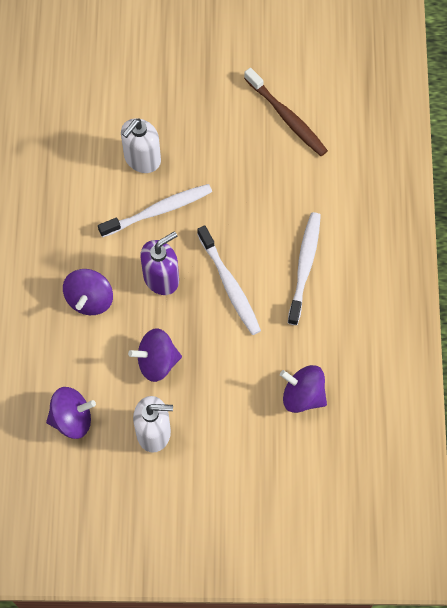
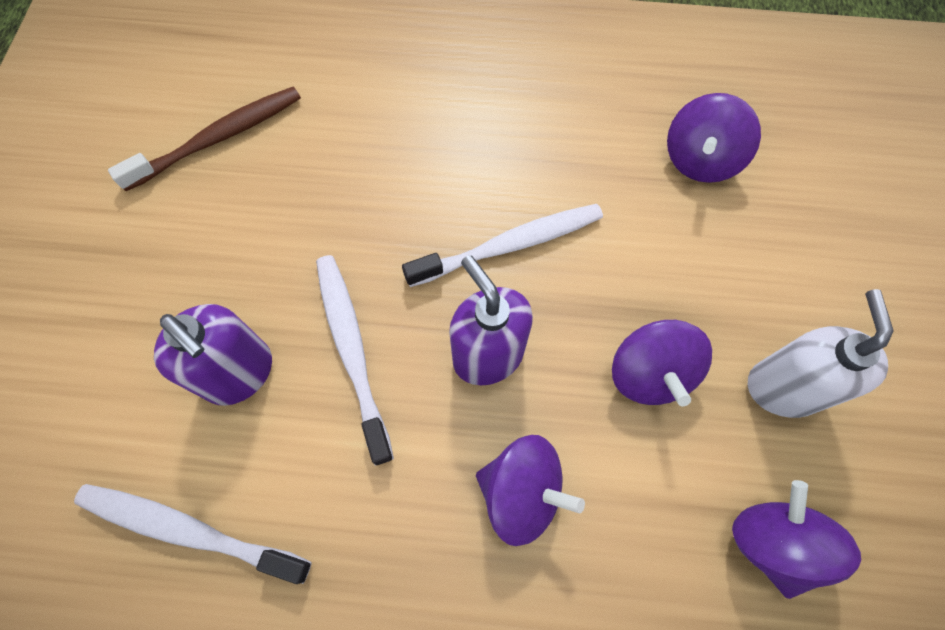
camera: 85 degrees left, 0 degrees up
(142, 159) = (239, 373): white soap dispenser -> purple soap dispenser
(304, 266) = (485, 138): white toothbrush -> white toothbrush (189, 530)

